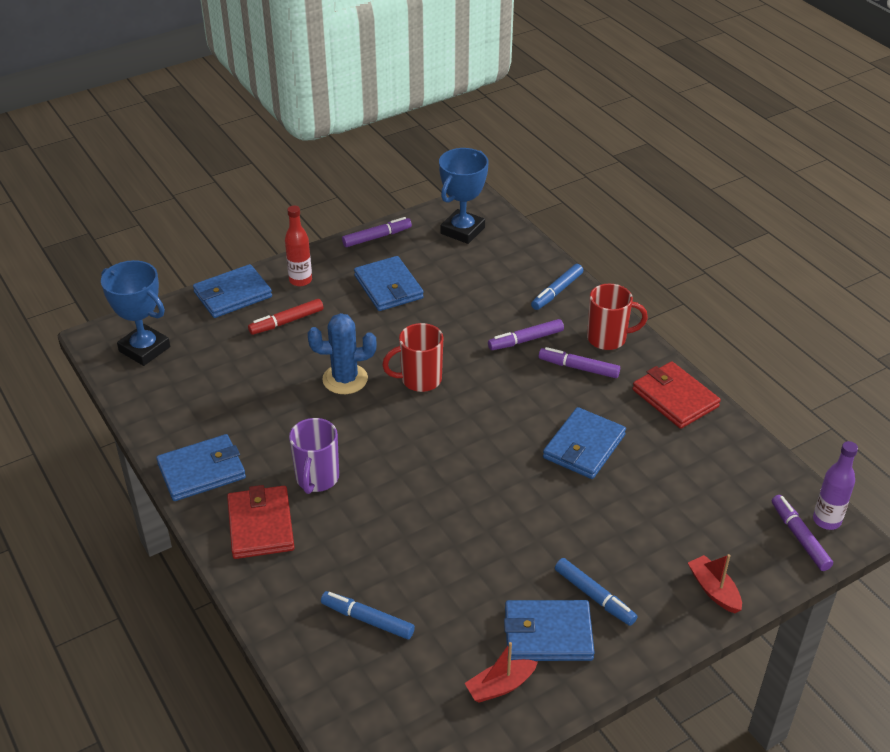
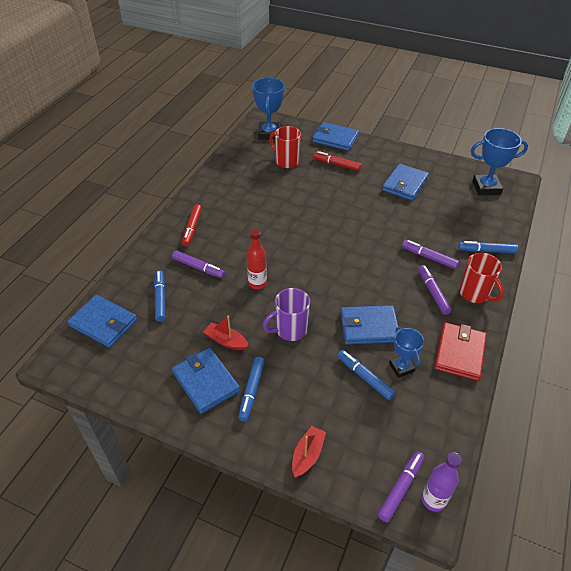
camera: 55 degrees right, 5 degrees up
(202, 471) = (209, 191): blue wallet -> blue wallet (103, 323)
(261, 525) = (192, 228): red wallet -> red marker
(300, 280) = (371, 153): red bottle -> red bottle (257, 283)
(317, 479) = (239, 231): purple mug -> purple mug (290, 330)
(345, 379) = (318, 204): blue cactus -> none
(377, 237) = (437, 161): purple marker -> purple marker (198, 268)
(419, 380) = (348, 231): red mug -> red mug (286, 161)
(500, 686) = (152, 378): red boat -> red boat (226, 341)
(649, 489) = (364, 377): none -> blue marker
(659, 453) = (401, 367): none -> blue trophy

